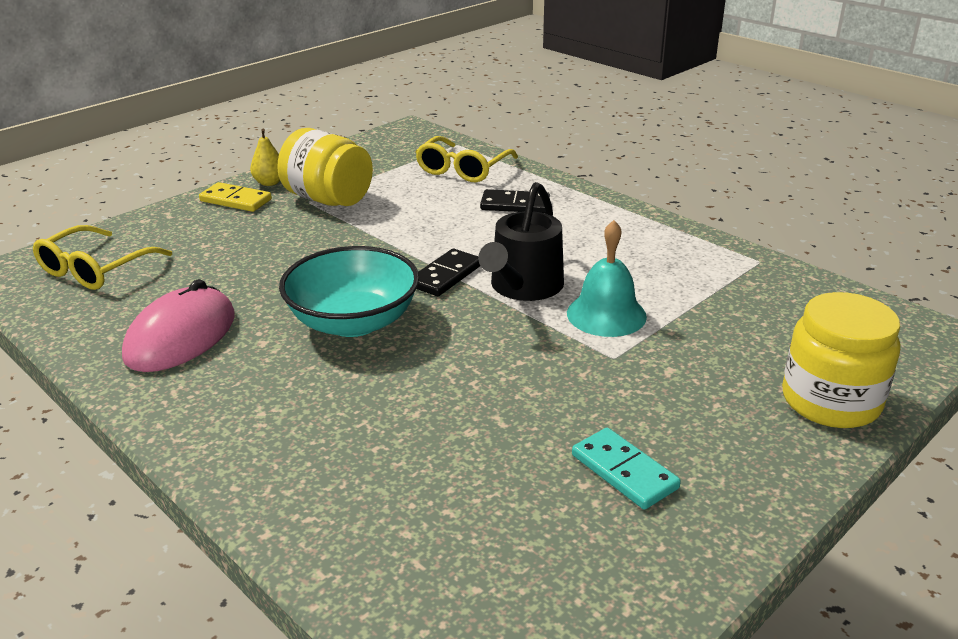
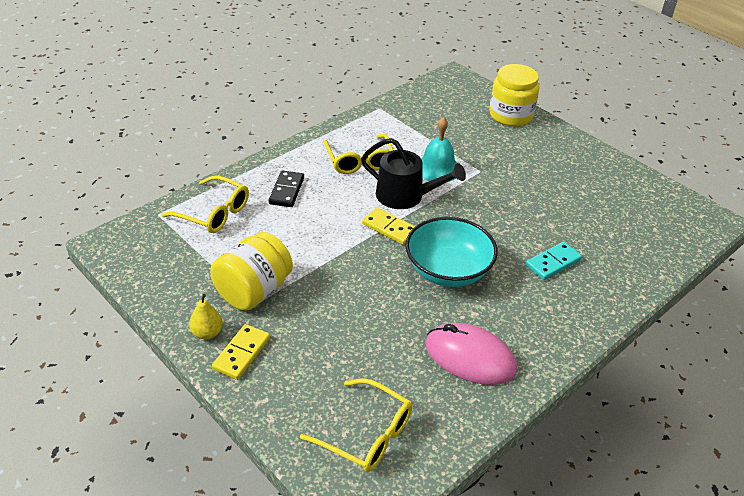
camera: 90 degrees left, 10 degrees up
(446, 276) = (389, 228): black domino -> yellow domino
(601, 249) = (359, 161): none -> yellow glasses
(624, 471) = (572, 180): turquoise domino -> turquoise domino (553, 263)

